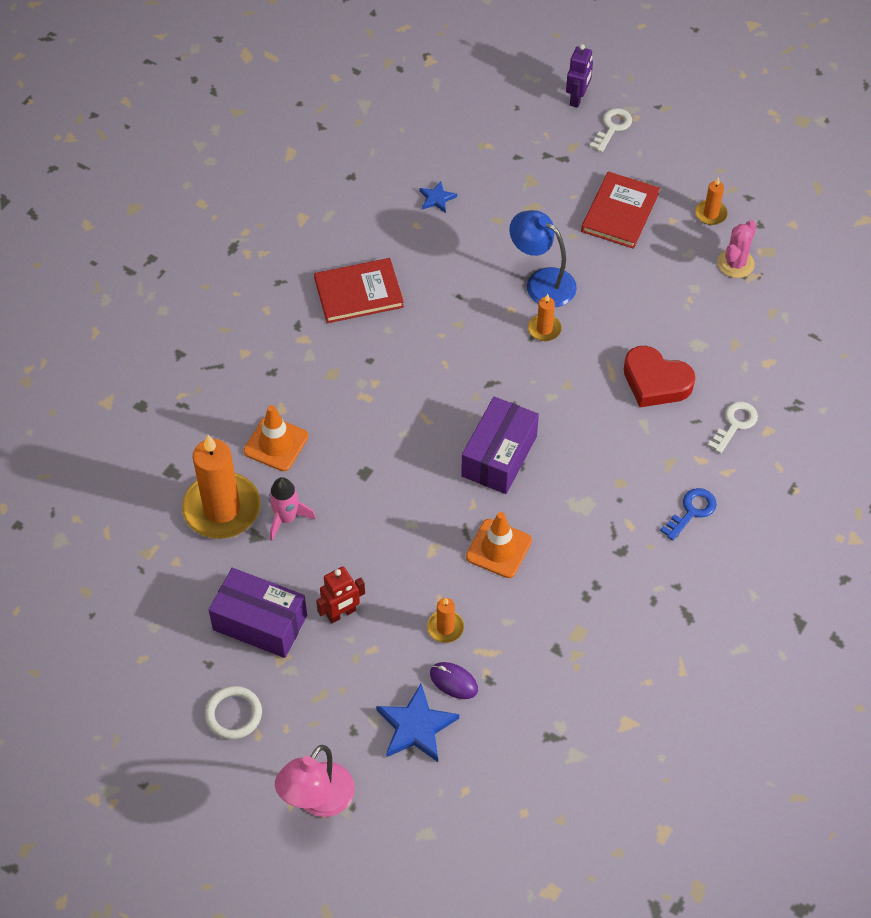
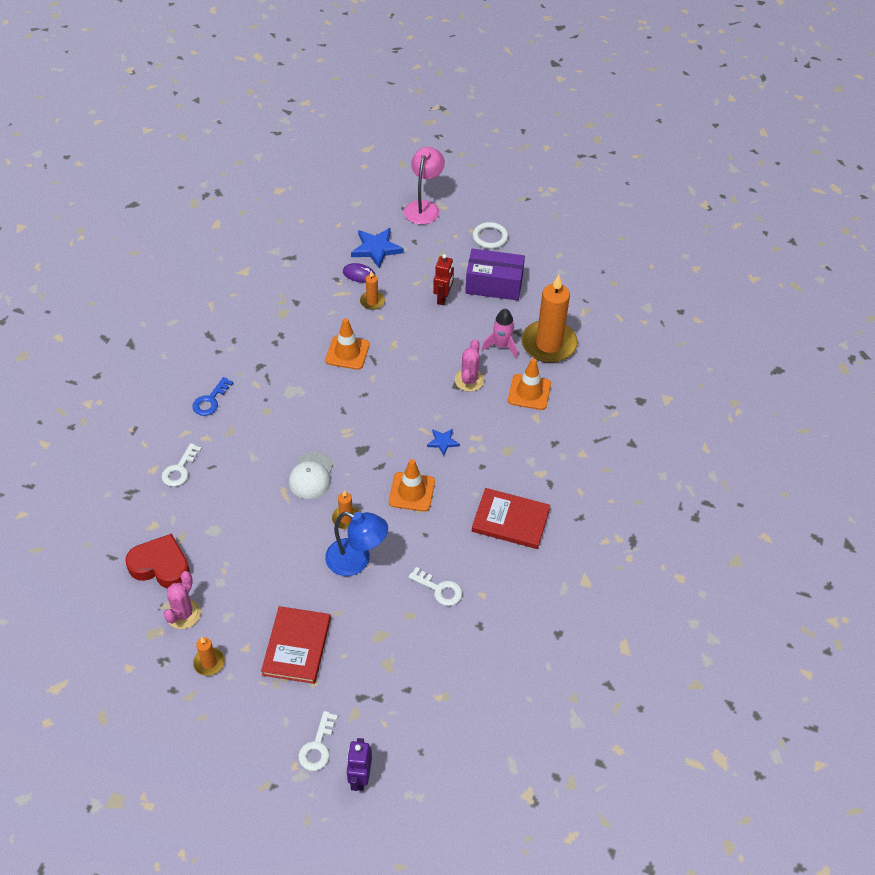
camera: 165 degrees right, 5 degrees down
(341, 613) = (443, 298): red robot -> red robot turned 150 degrees clockwise
(347, 475) = (469, 380): none -> pink cactus
(358, 293) = (510, 520): red book -> red book turned 45 degrees clockwise
(437, 198) = (471, 626): blue star -> blue star (443, 442)
(459, 238) = (439, 589): none -> white key
(461, 345) = (411, 492): none -> orange traffic cone
(499, 456) = (361, 413): purple box -> none
(576, 387) = (311, 475): none -> white cap
(655, 382) = (247, 491): red heart -> red heart (161, 566)

